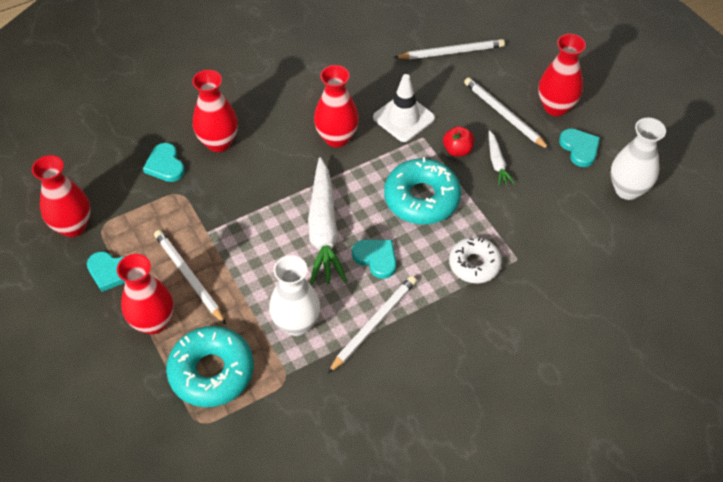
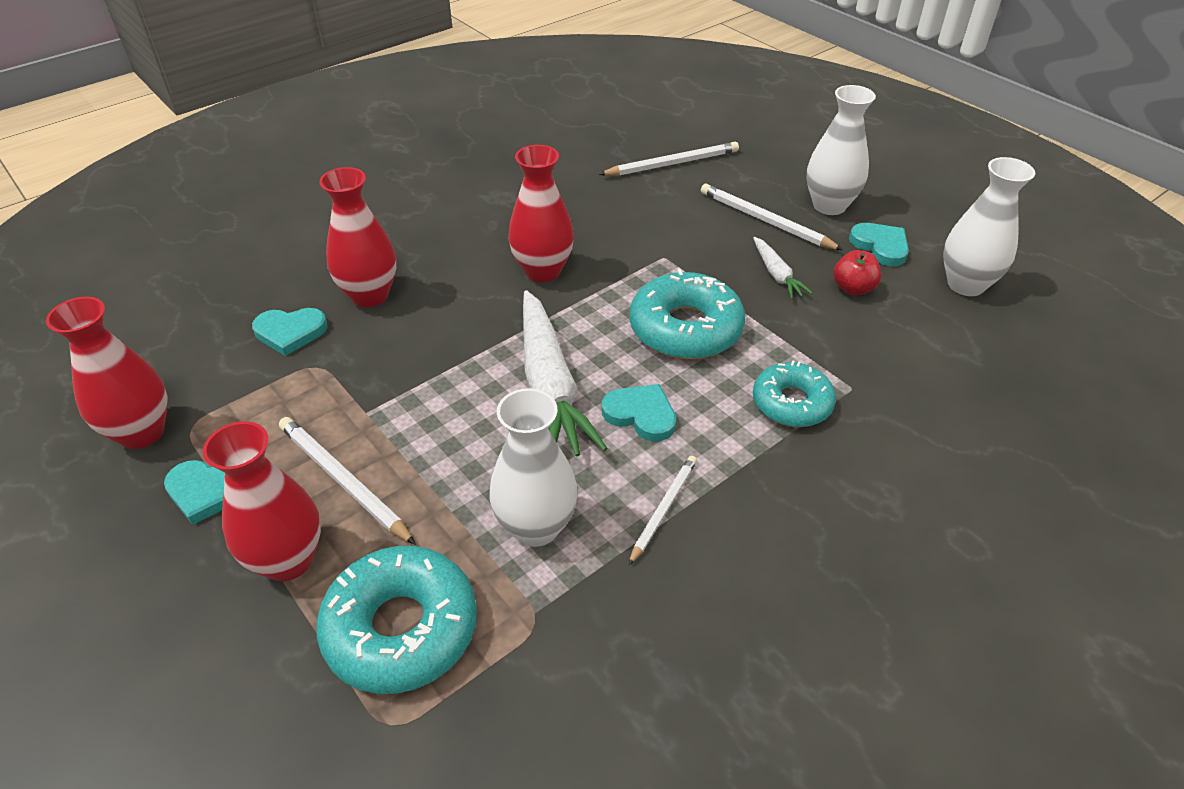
camera: 10 degrees left, 10 degrees down
(165, 165) = (290, 332): turquoise heart -> turquoise heart turned 60 degrees counterclockwise
(373, 324) = (663, 509): white pencil -> white pencil, size x0.65
(403, 118) = (630, 238): white traffic cone -> none
(457, 150) = (717, 266): red apple -> red apple (853, 288)
(474, 264) = (791, 403): white donut -> turquoise donut
(555, 107) = (829, 206): red vase -> white vase

